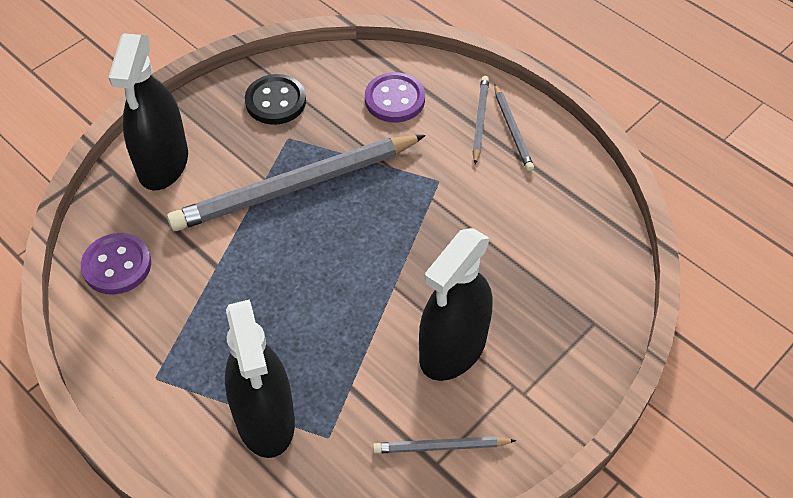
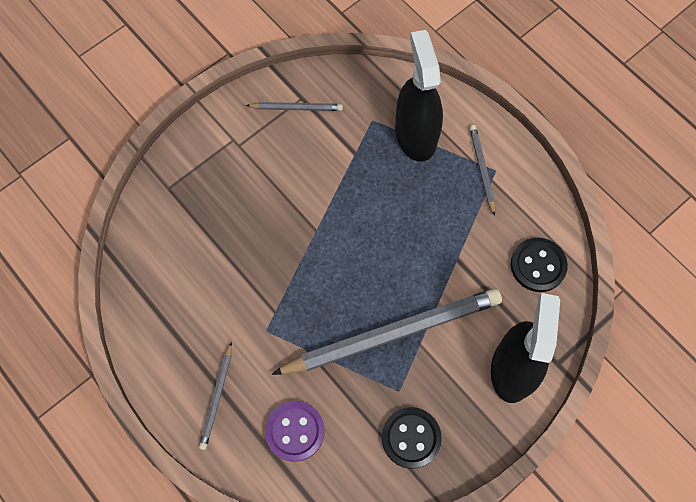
camera: 175 degrees left, 15 degrees up
(117, 265) = (538, 265): purple button -> black button
(453, 349) = (277, 175): black spray bottle -> none
(512, 129) = (189, 383): grey pencil -> grey pencil (482, 169)

